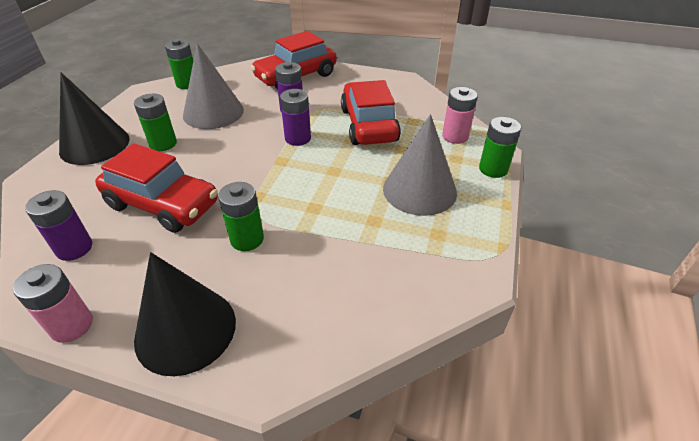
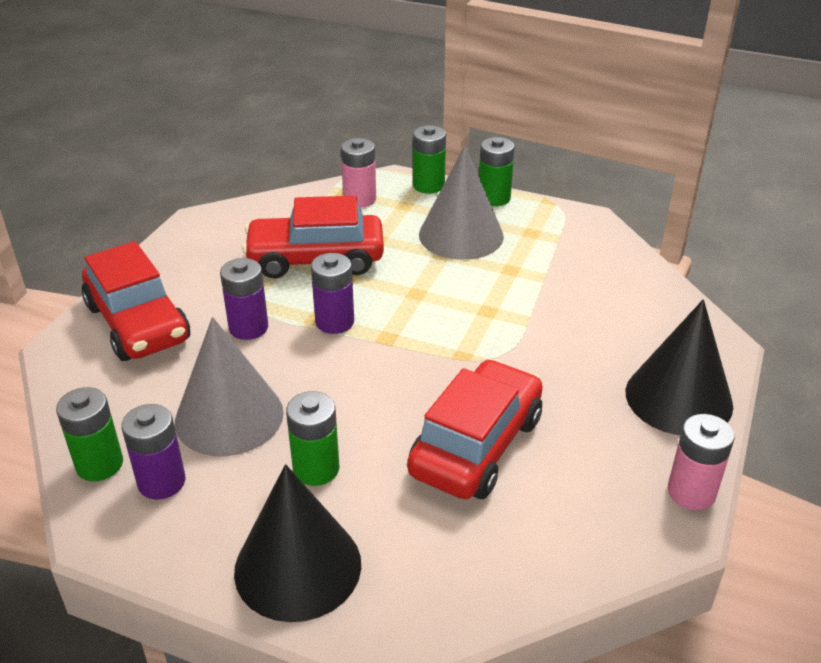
camera: 85 degrees left, 5 degrees down
(74, 248) = (567, 524): purple battery -> purple battery (161, 482)
(247, 239) = (543, 361): green battery -> green battery (494, 198)

